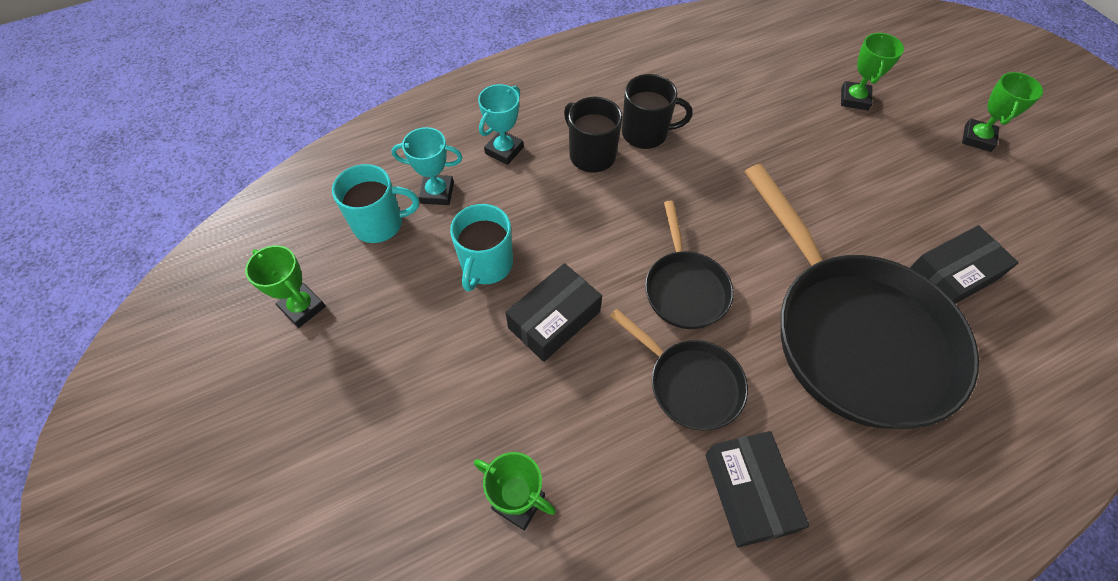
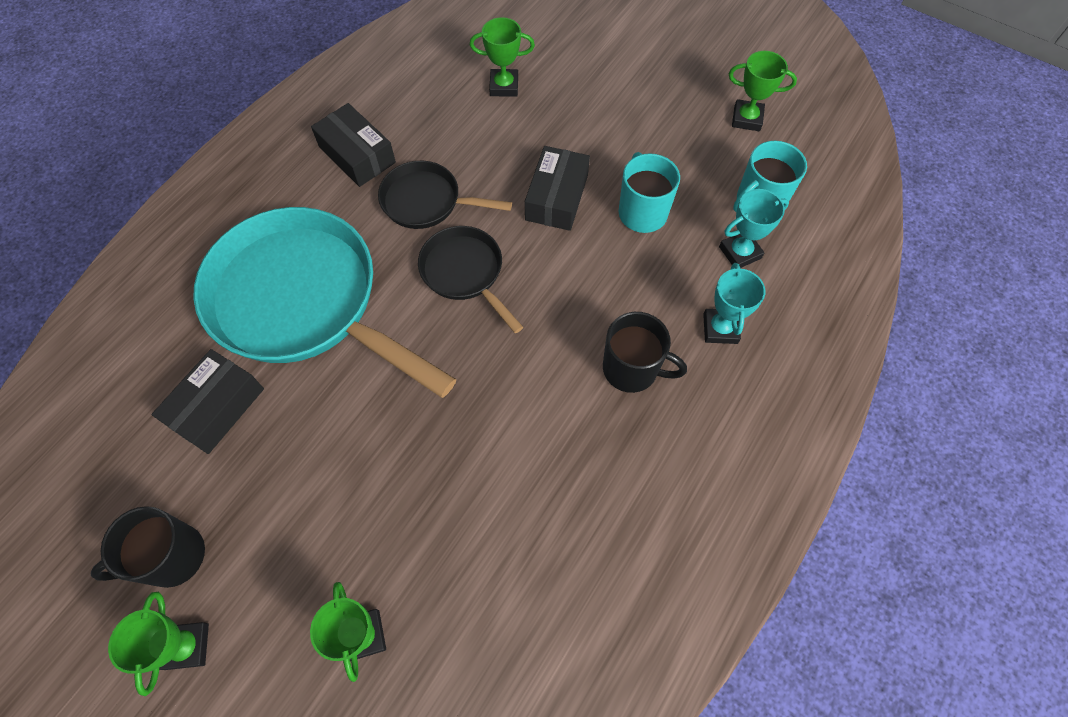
camera: 150 degrees right, 5 degrees up
(646, 133) = (593, 429): black mug -> black mug (172, 557)
(854, 335) = (303, 301): black pan -> turquoise pan

